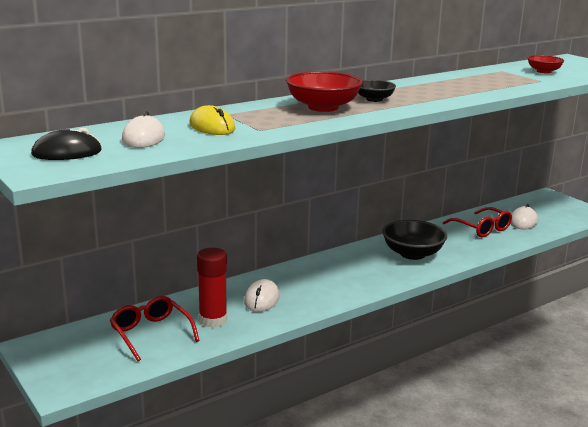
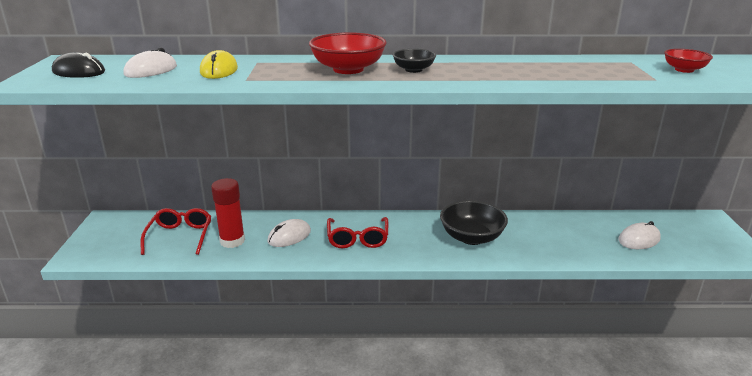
camera: 35 degrees right, 5 degrees up
(482, 229) = (579, 233): red glasses -> red glasses (358, 239)

